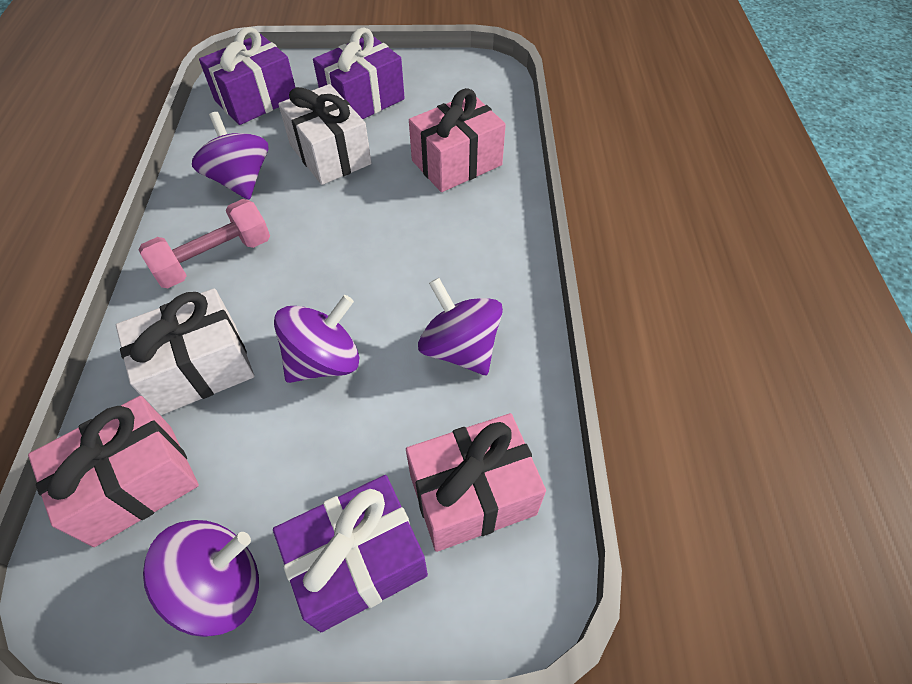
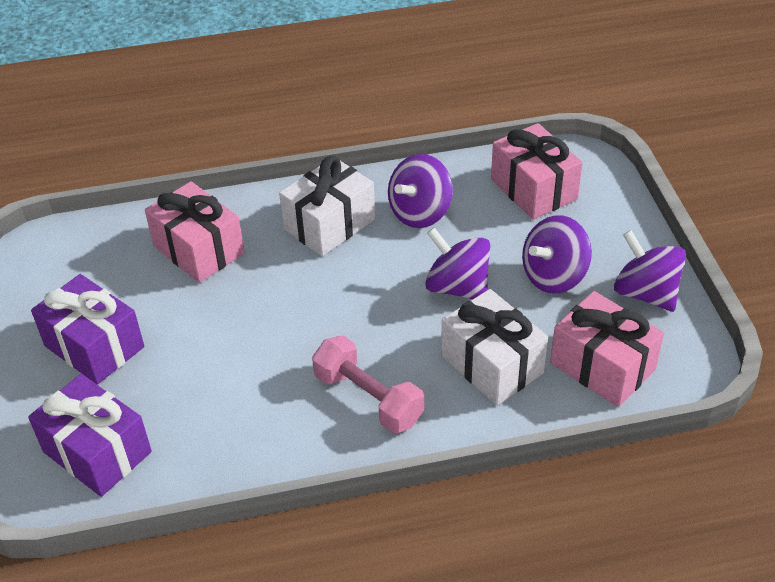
camera: 100 degrees left, 10 degrees down
(240, 180) = (250, 416): purple spinning top -> purple spinning top (554, 276)
(330, 154) = (197, 351): white gift -> white gift (329, 224)
(359, 562) = (600, 232): purple gift -> none

